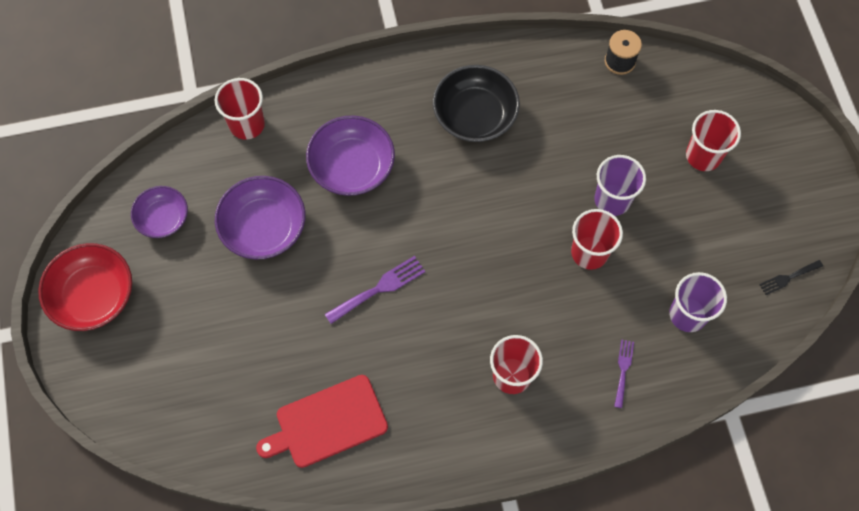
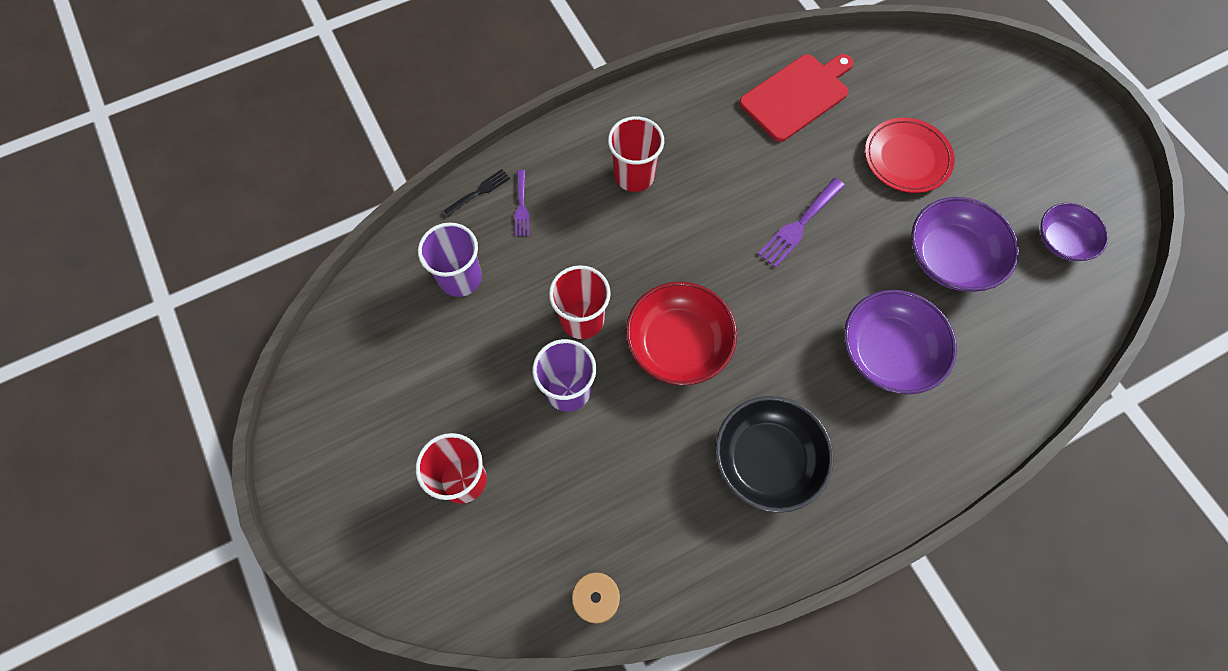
camera: 165 degrees right, 0 degrees up
(93, 296) = (1081, 149): red bowl -> red bowl (678, 344)
(247, 124) = (1036, 373): red cup -> none
(255, 328) = (906, 158): none -> red plate
(788, 278) = (348, 346): black fork -> black fork (479, 191)

